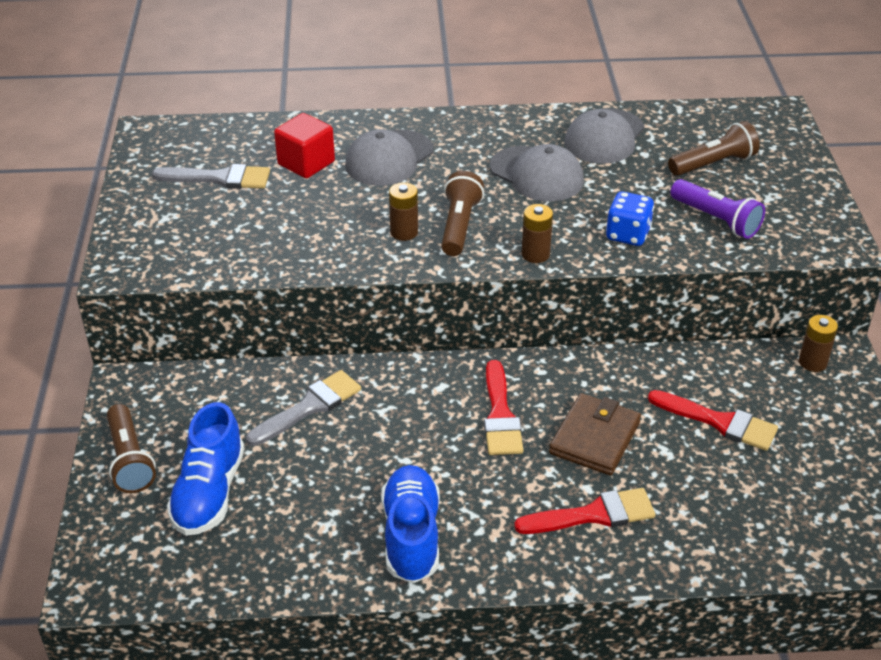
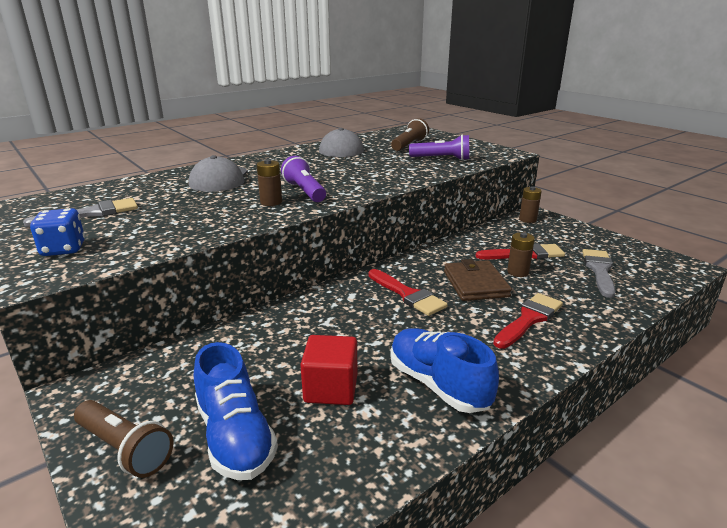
camera: 35 degrees left, 15 degrees down
(306, 163) = (159, 193): red cube -> red cube (331, 388)
(309, 407) = (268, 341): grey brush -> grey brush (599, 270)
(459, 226) = (304, 192): brown flashlight -> purple flashlight
(535, 254) = (368, 190): brown battery -> brown battery (518, 272)
(537, 174) = (323, 166): grey cap -> none
(627, 234) = (407, 172): blue dice -> blue dice (63, 249)

